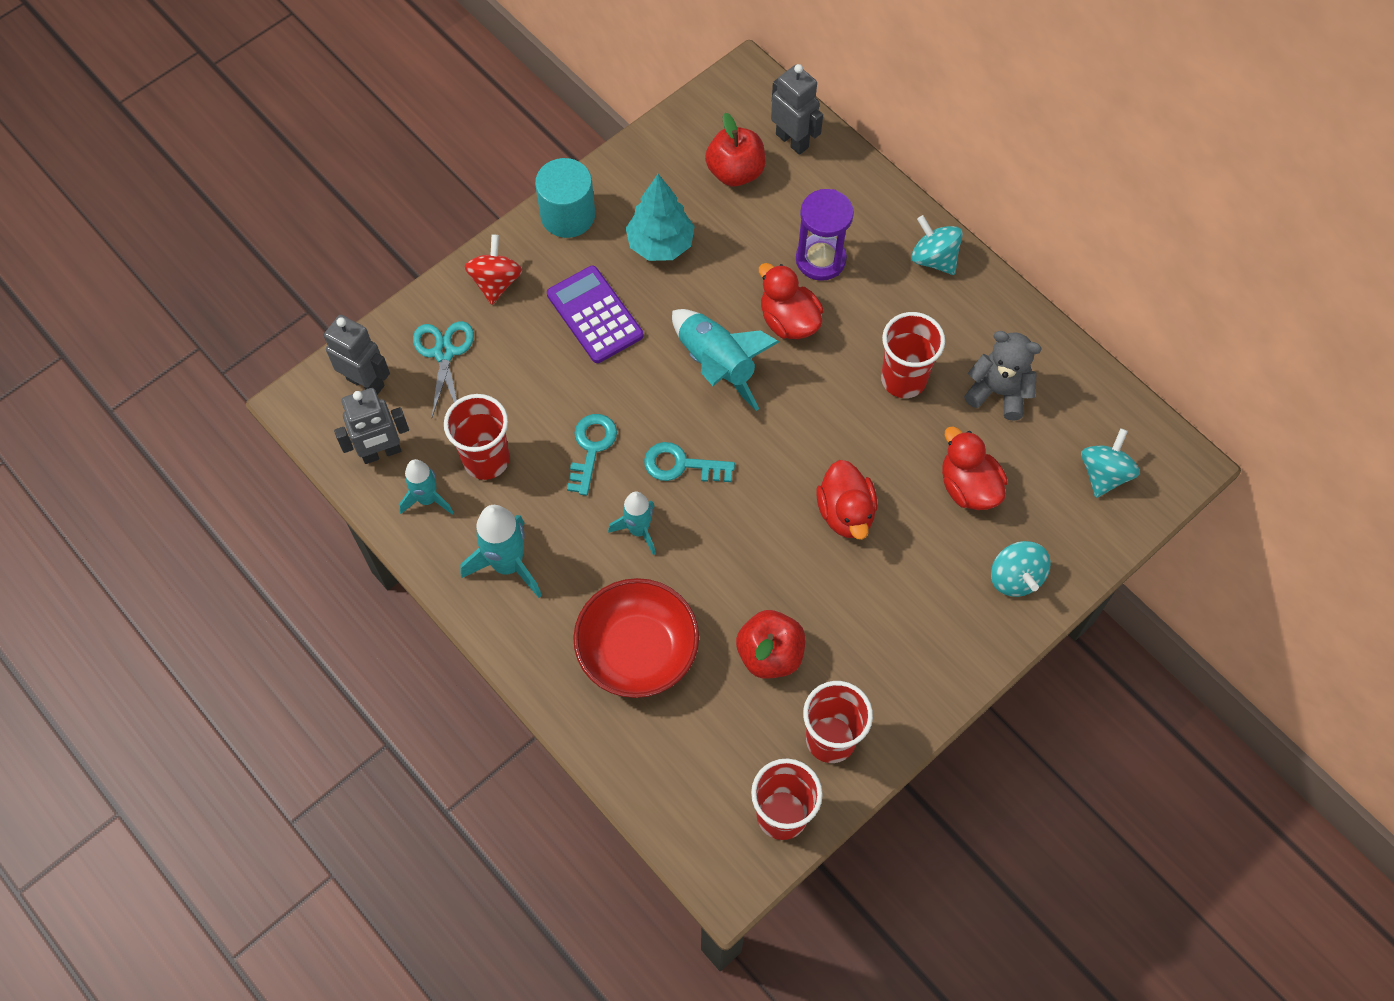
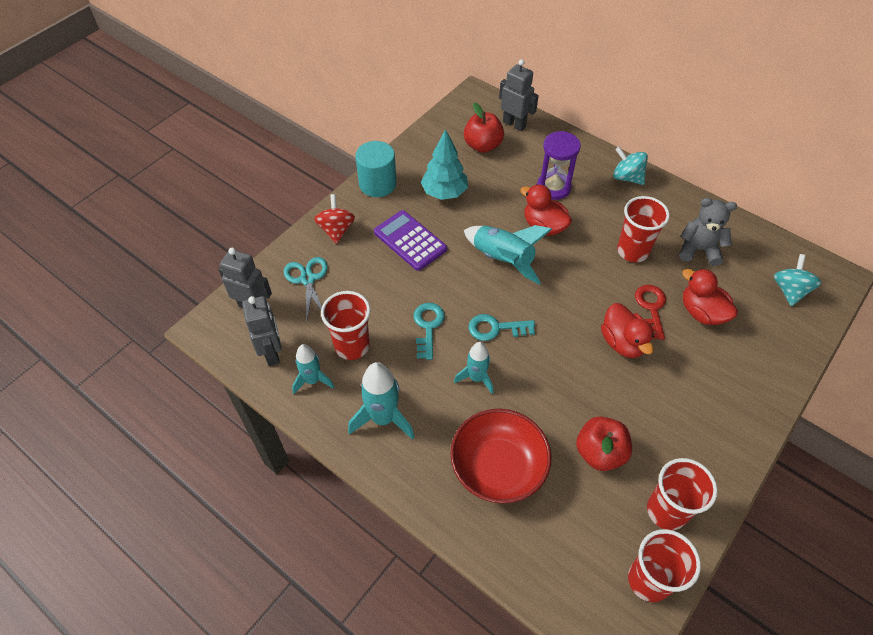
camera: 10 degrees left, 10 degrees down
(381, 452) = (272, 353): grey robot -> grey robot turned 75 degrees counterclockwise
(901, 469) = (651, 308): none -> red key
(1015, 577) = (757, 368): turquoise spinning top -> none

